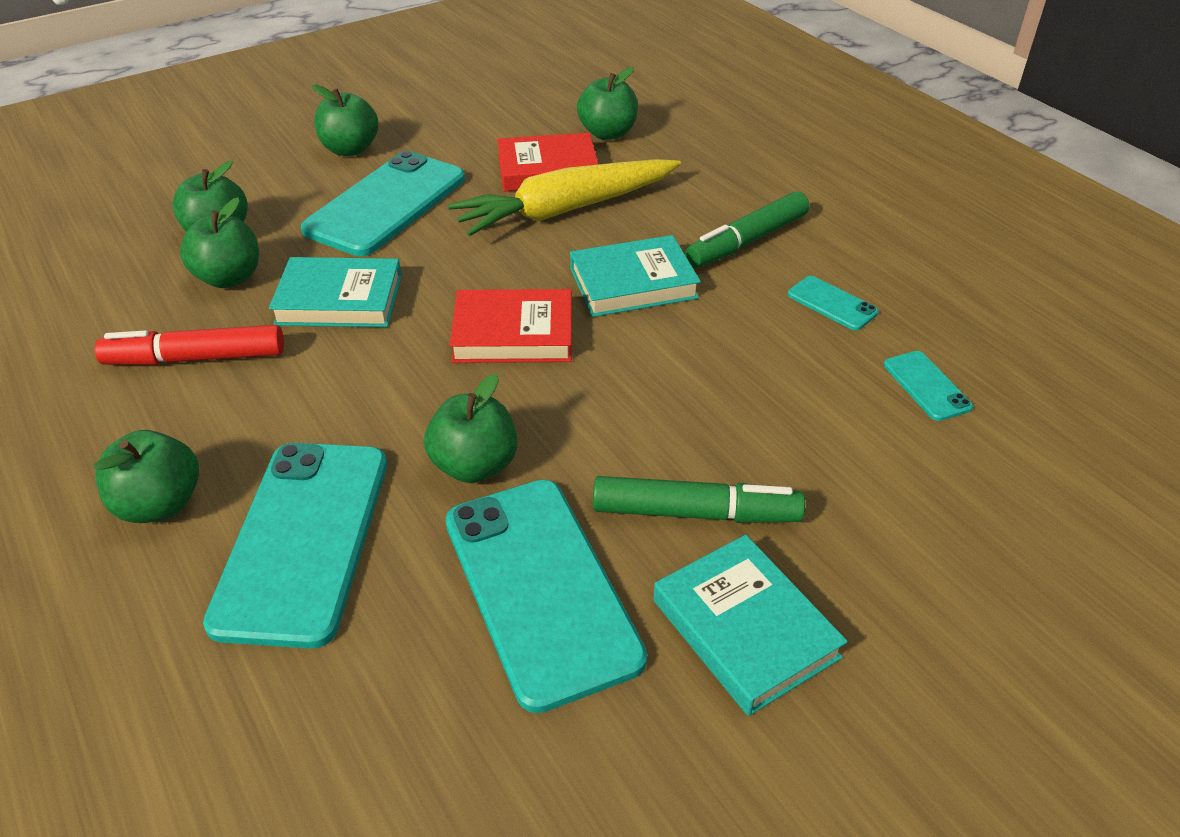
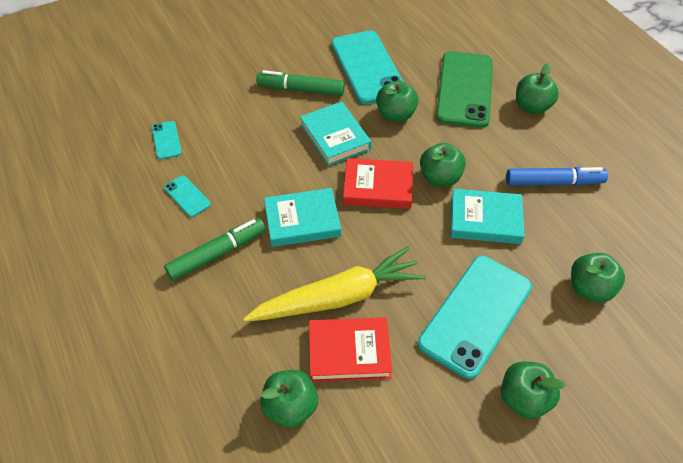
camera: 175 degrees left, 10 degrees up
(196, 358) = (554, 182): red marker -> blue marker
(229, 278) = (563, 244): green apple -> green apple (440, 178)
(303, 539) = (465, 89): turquoise phone -> green phone
(744, 629) = (294, 51): turquoise book -> turquoise book (335, 137)

